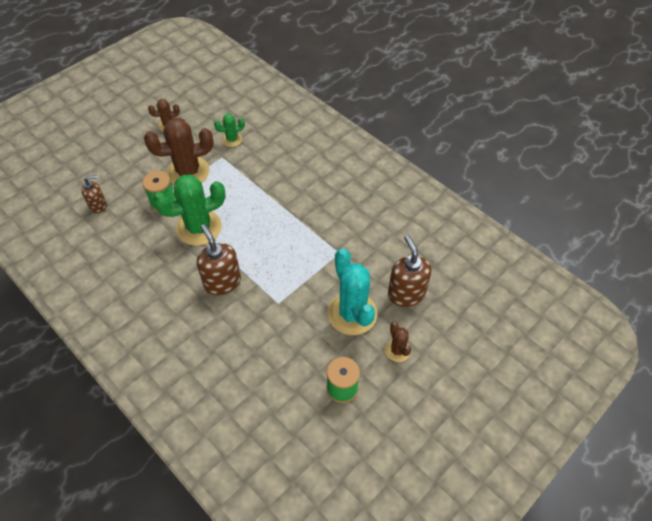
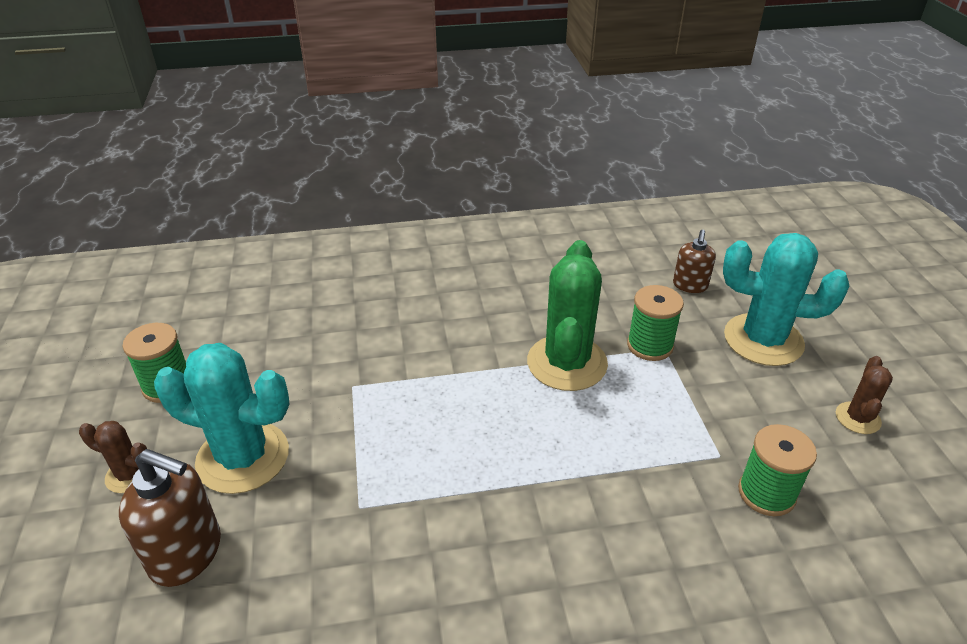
camera: 125 degrees right, 15 degrees down
(131, 165) = (763, 340): none -> turquoise cactus
(188, 172) = (705, 397): brown cactus -> none
(222, 282) = (445, 348): brown soap dispenser -> none
(232, 139) = (766, 493): green cactus -> green spool

